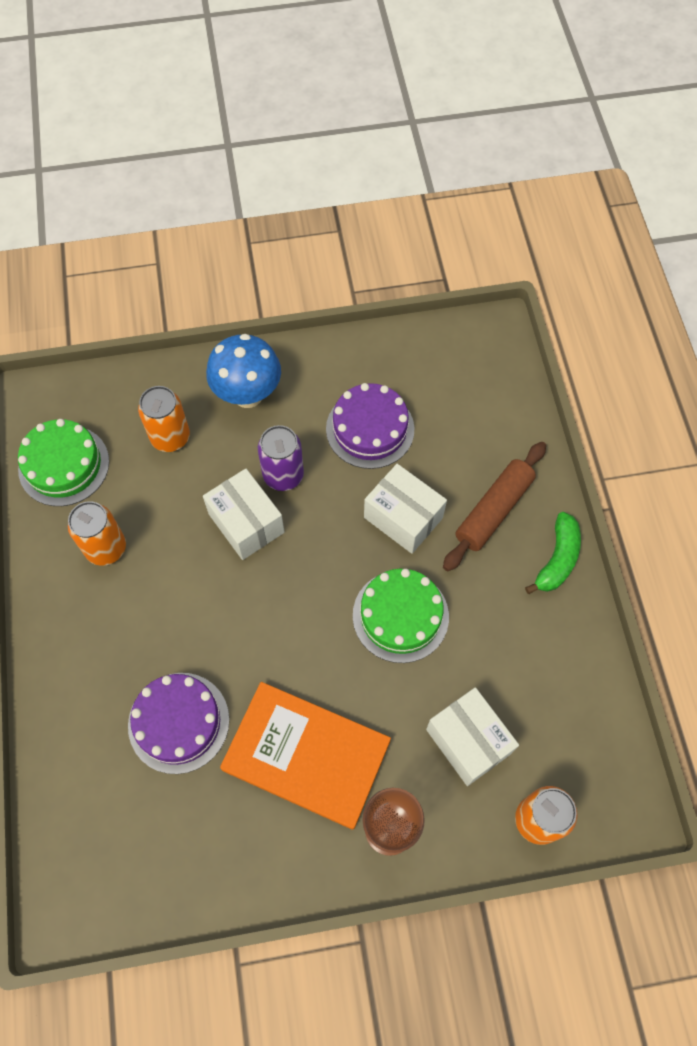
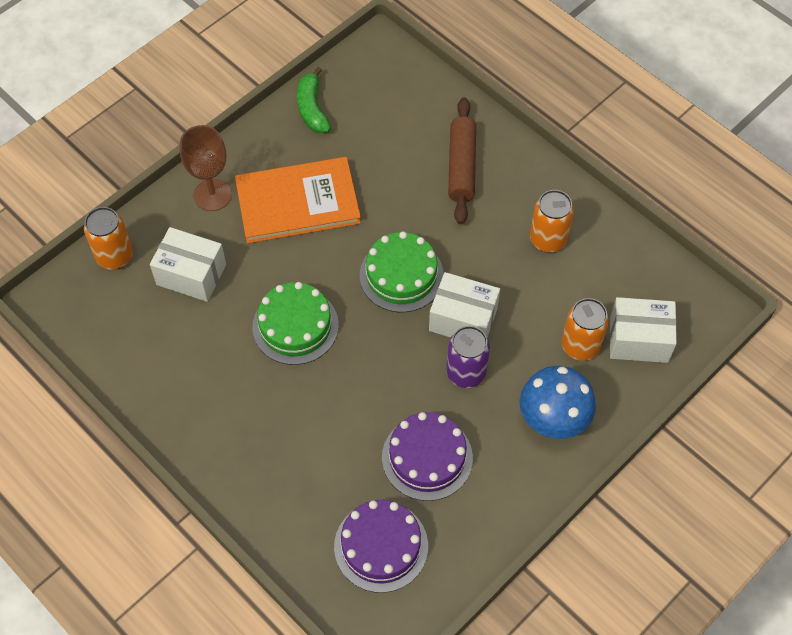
camera: 145 degrees right, 5 degrees down
(64, 465) = (637, 274): green cake -> green cake (401, 275)
(178, 722) = (397, 171): purple cake -> purple cake (381, 546)
(403, 517) = (345, 400): white box -> white box (638, 340)
(493, 510) = (275, 452): brown rolling pin -> brown rolling pin (462, 166)
(557, 559) = (198, 444): green banana -> green banana (312, 109)

